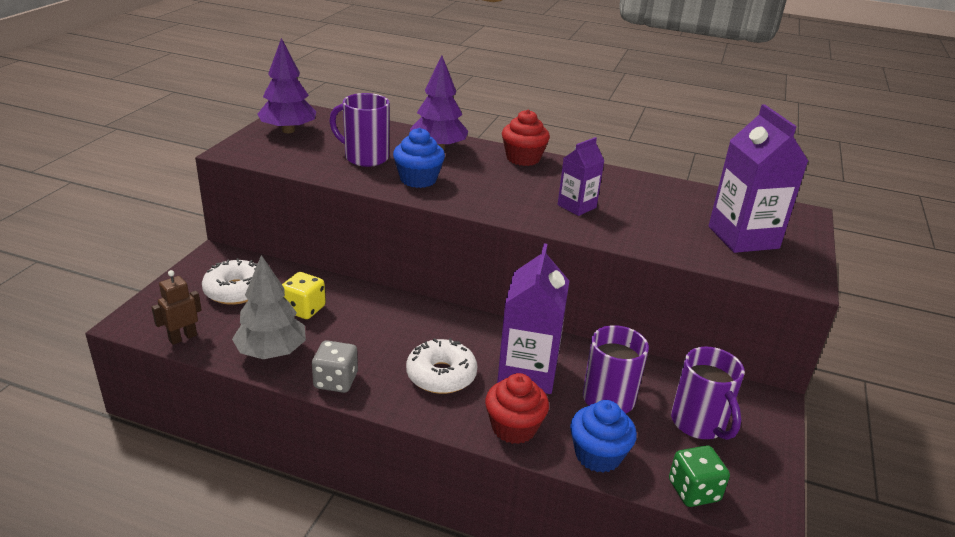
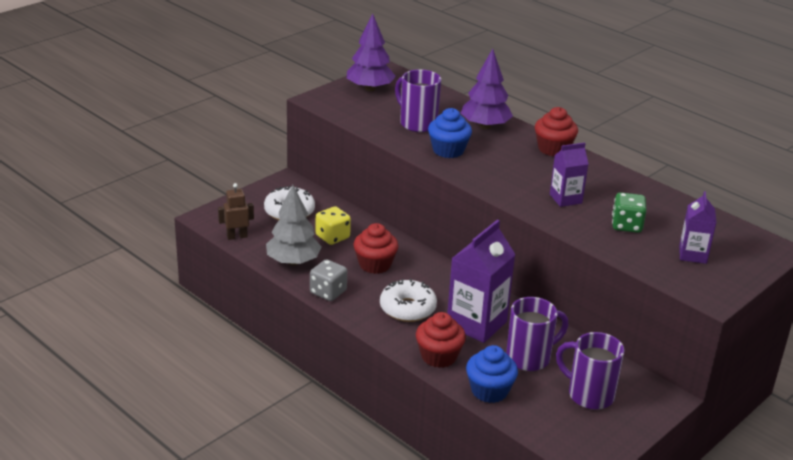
camera: 25 degrees right, 0 degrees up
(372, 330) = (375, 264): none -> red cupcake
(693, 491) = (545, 432): green dice -> green dice (626, 225)
(699, 424) = (589, 394): purple mug -> purple mug turned 120 degrees clockwise
(743, 237) = (692, 255): purple carton -> purple carton, size x0.57

